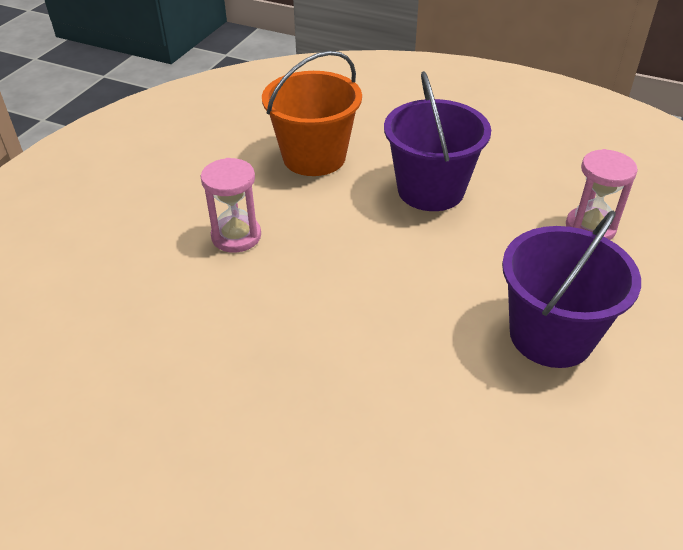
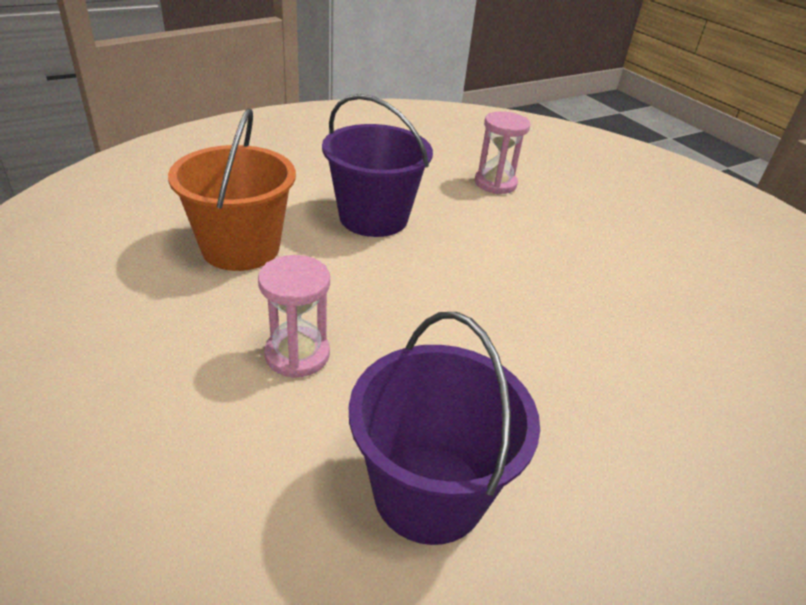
camera: 60 degrees left, 5 degrees down
(551, 335) = (590, 256): purple bucket -> purple bucket (429, 492)

